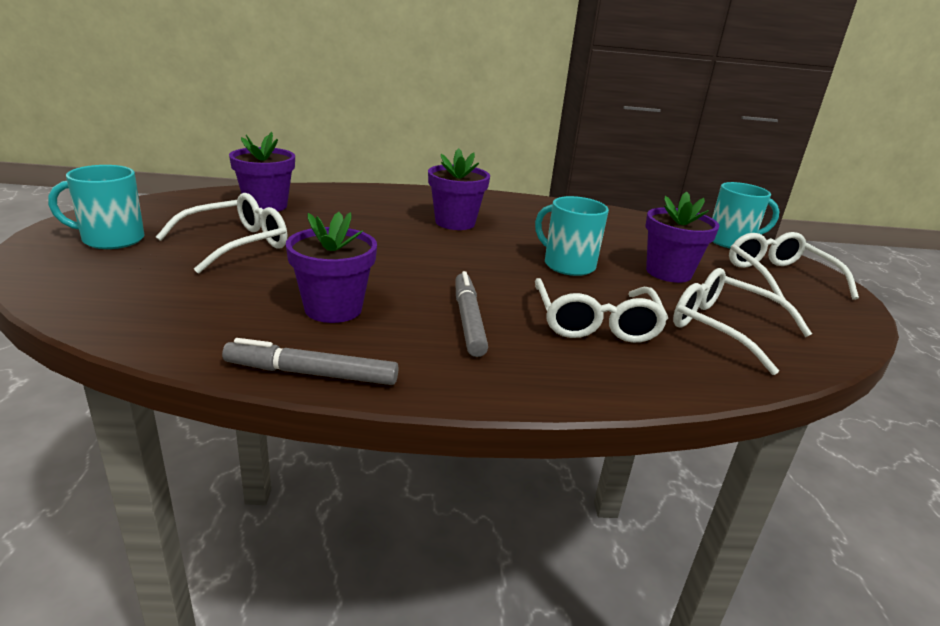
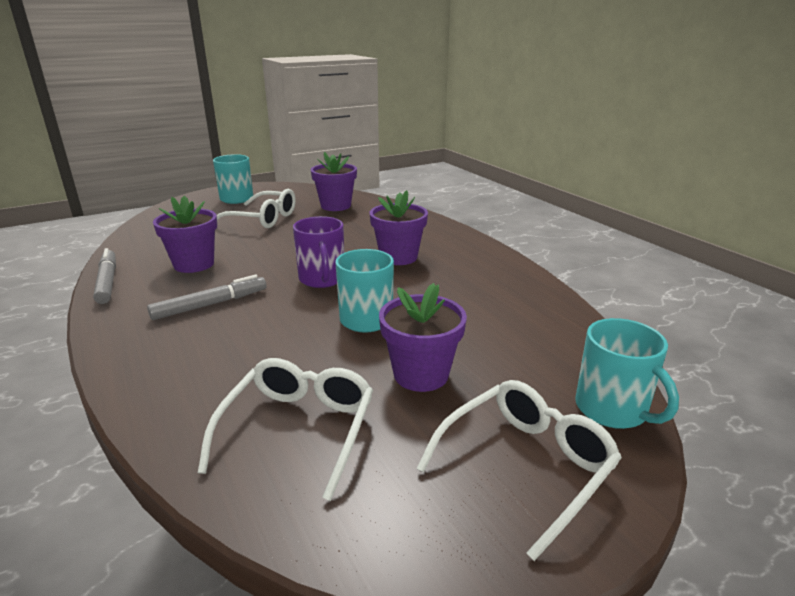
camera: 65 degrees right, 0 degrees up
(466, 260) = (322, 279): none -> purple mug
(595, 323) = (248, 353): white glasses -> none

